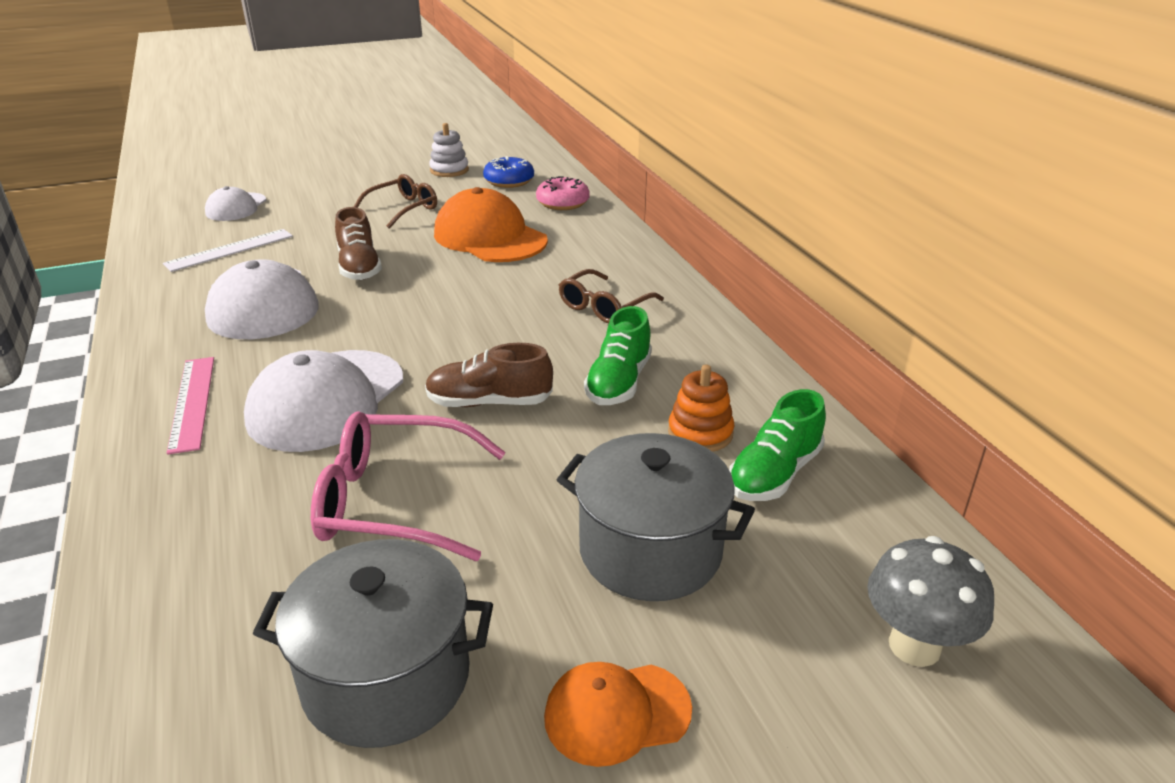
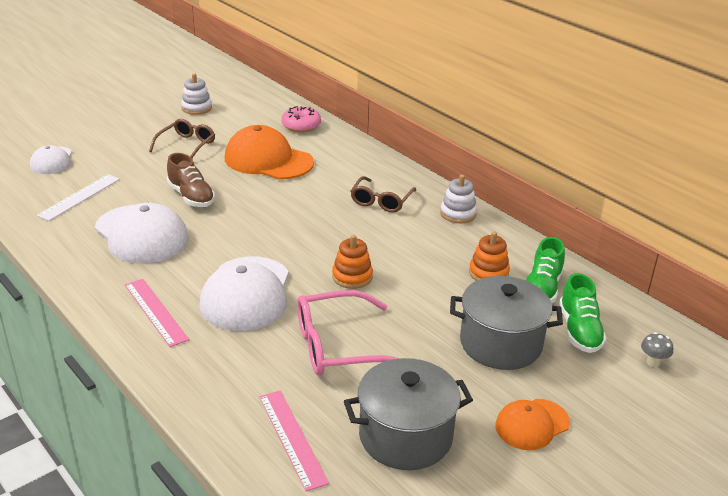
camera: 20 degrees left, 0 degrees up
(212, 635) = (292, 438): none -> pink ruler
(489, 402) = (352, 277): brown shoe -> orange stacking toy
(509, 181) = (249, 112): blue donut -> none
(618, 382) = (422, 250): green shoe -> green shoe (579, 330)
(706, 339) = (458, 214): none -> white stacking toy
(914, 646) = (653, 362): grey mushroom -> grey mushroom, size x0.51

